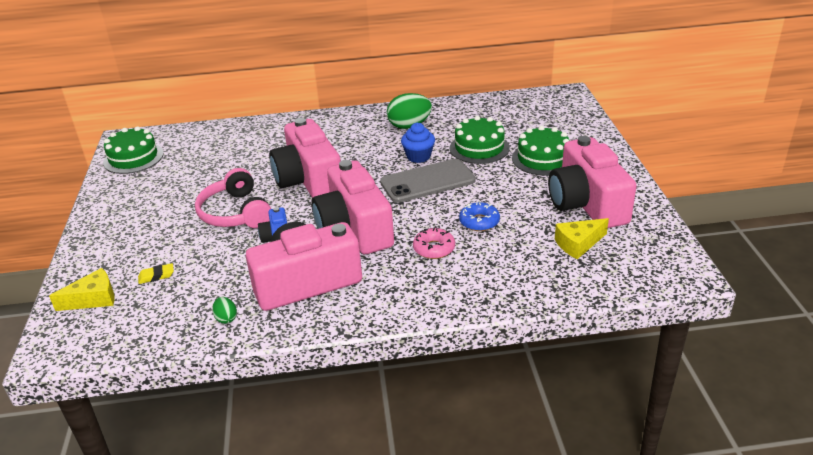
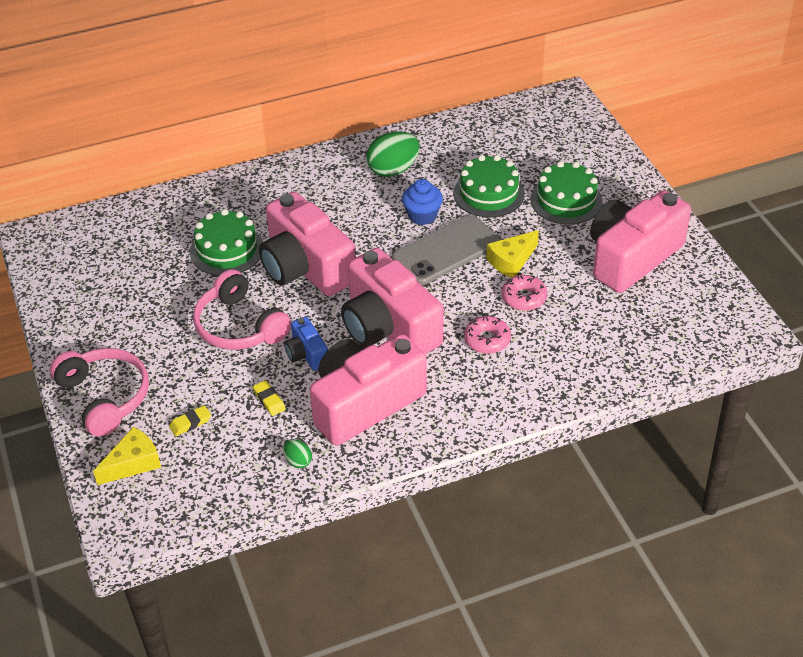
camera: 15 degrees left, 10 degrees up
(104, 248) = (105, 397): none -> pink headphones
(133, 158) = (65, 263): green cake -> green cake (227, 250)
(228, 268) = (269, 400): none -> yellow eraser
(479, 222) = (524, 298): blue donut -> pink donut
(578, 244) = (637, 311): yellow cheese -> yellow cheese (511, 261)
(586, 204) = (631, 257): pink camera -> pink camera turned 75 degrees clockwise

